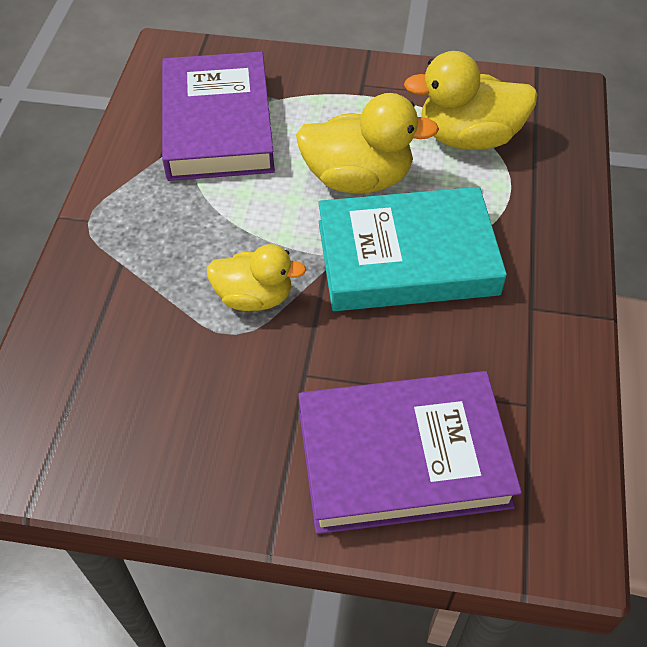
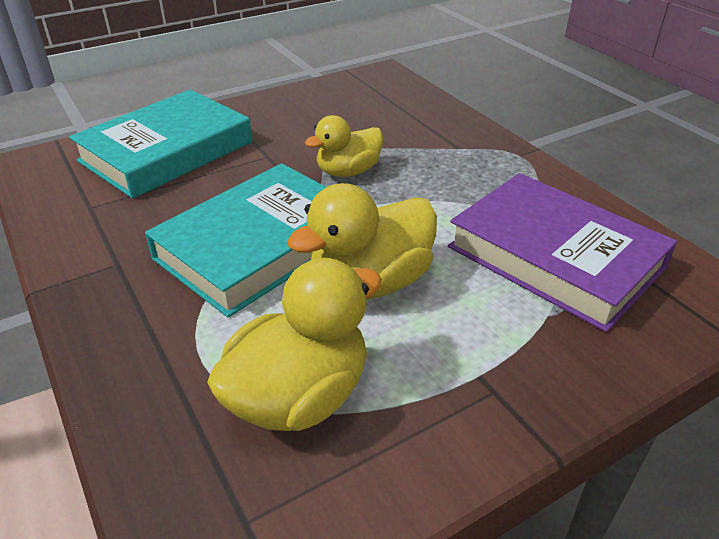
camera: 140 degrees right, 15 degrees down
(403, 458) = (166, 151): purple book -> turquoise book

